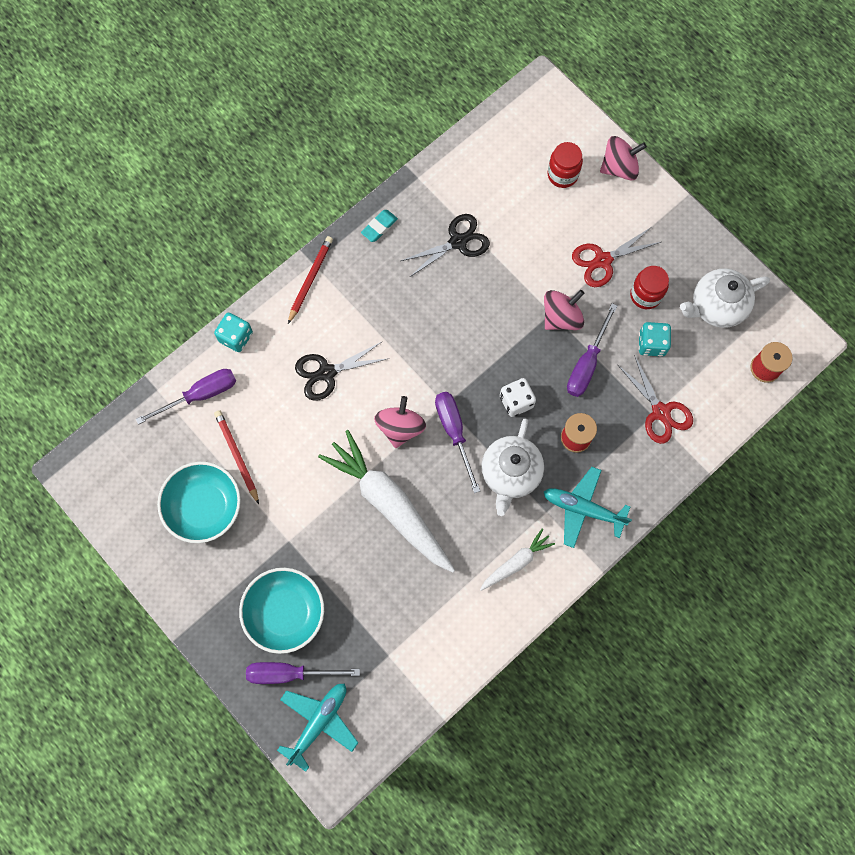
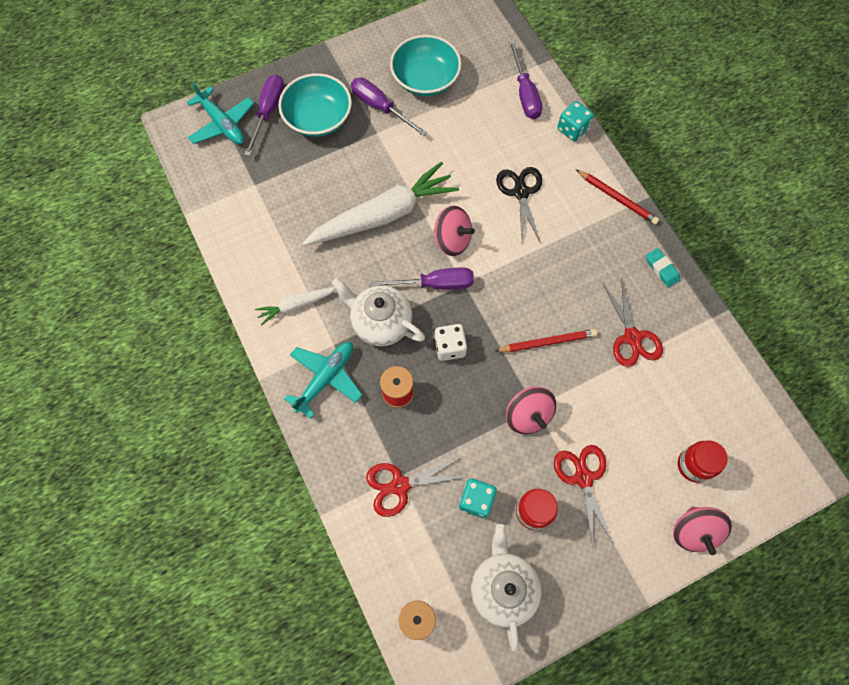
camera: 105 degrees right, 5 degrees down
(237, 456) = (463, 110): red pencil -> red pencil (547, 342)
(458, 242) = (632, 337): black scissors -> red scissors
(516, 562) = (296, 305): white carrot -> white carrot turned 90 degrees clockwise
(587, 363) = (471, 426): purple screwdriver -> purple screwdriver (380, 107)

